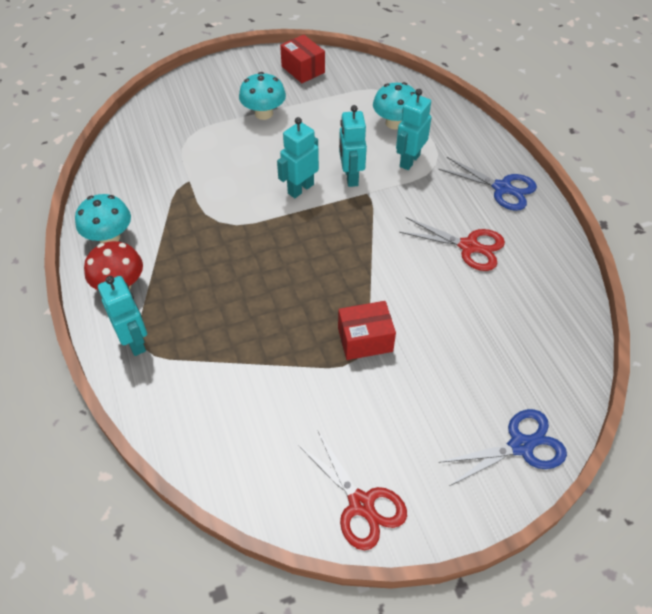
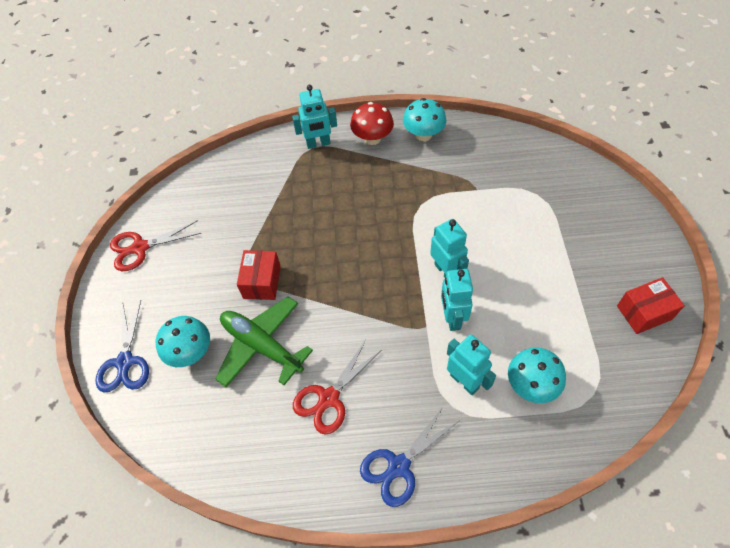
camera: 110 degrees right, 5 degrees up
(264, 113) = (566, 260): turquoise mushroom -> turquoise mushroom (190, 352)
(350, 177) = (452, 318): turquoise robot -> turquoise robot turned 105 degrees counterclockwise
(441, 315) = (262, 346): none -> green plane

